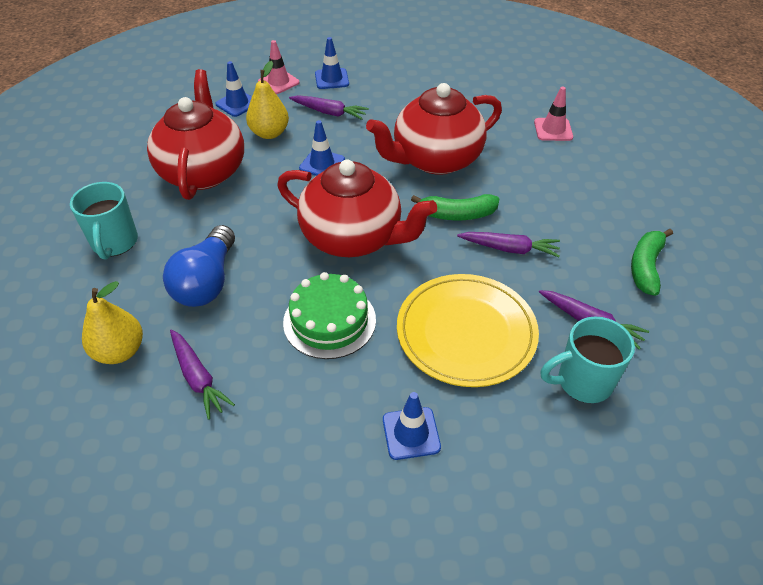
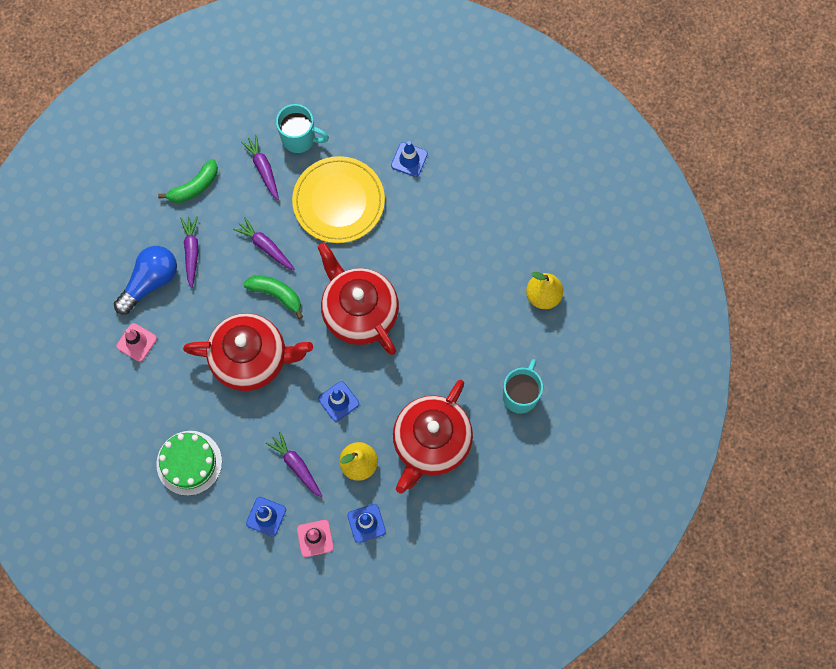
camera: 150 degrees left, 25 degrees up
(198, 378) = (505, 252): purple carrot -> purple carrot (191, 252)
(207, 282) = (472, 324): blue light bulb -> blue light bulb (150, 282)
(329, 321) = (412, 252): green cake -> green cake (189, 463)

